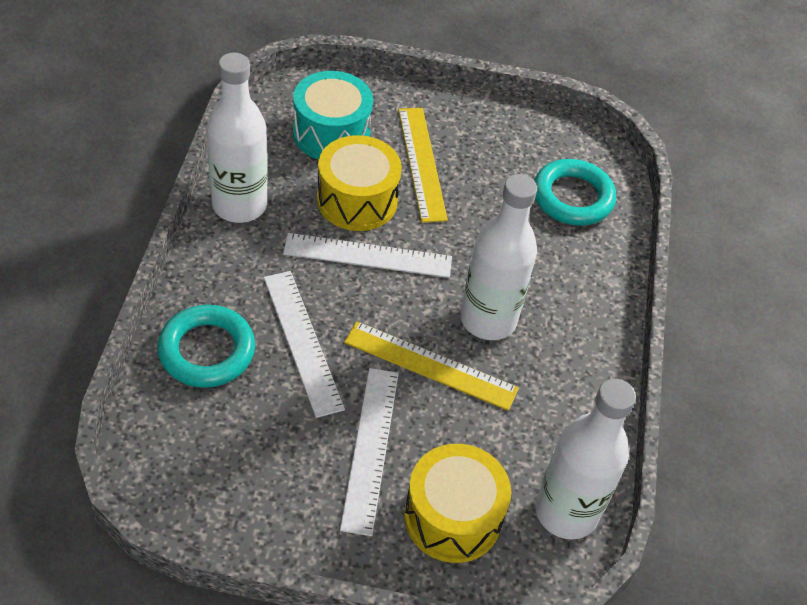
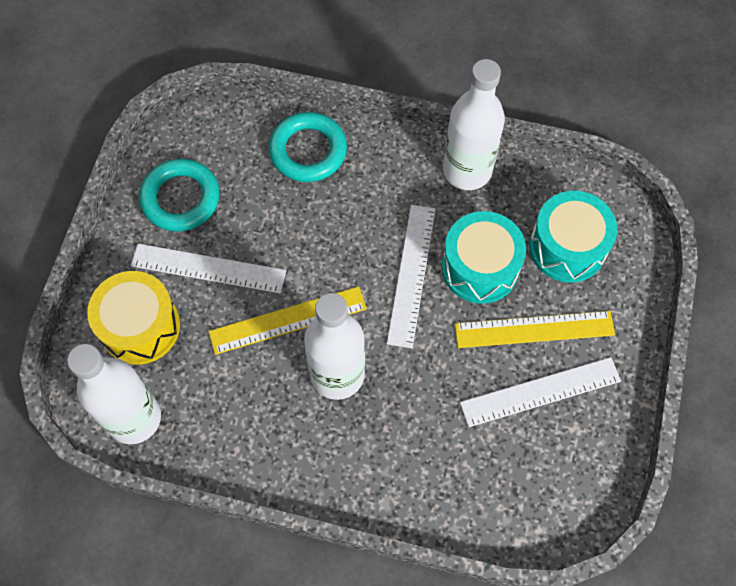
camera: 100 degrees right, 15 degrees up
(302, 341) = (316, 220): white ruler -> white ruler (540, 392)
(357, 200) = (480, 267): yellow drum -> turquoise drum
(430, 365) = (288, 320): yellow ruler -> yellow ruler turned 45 degrees clockwise
(572, 197) = (498, 478): turquoise ring -> turquoise ring (181, 198)

